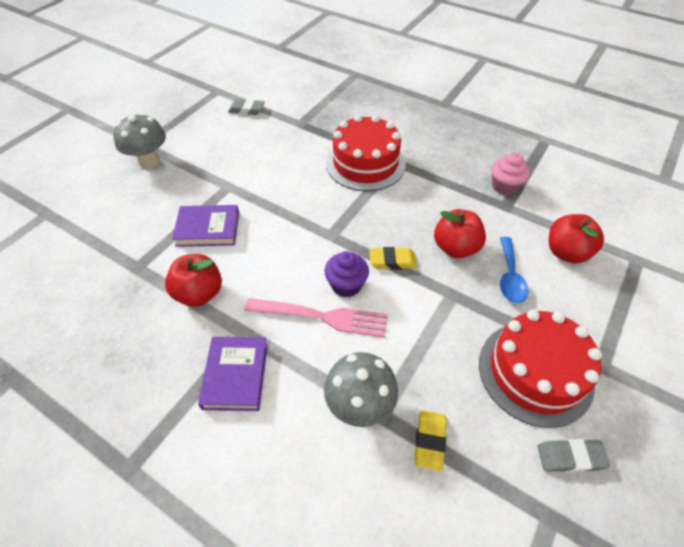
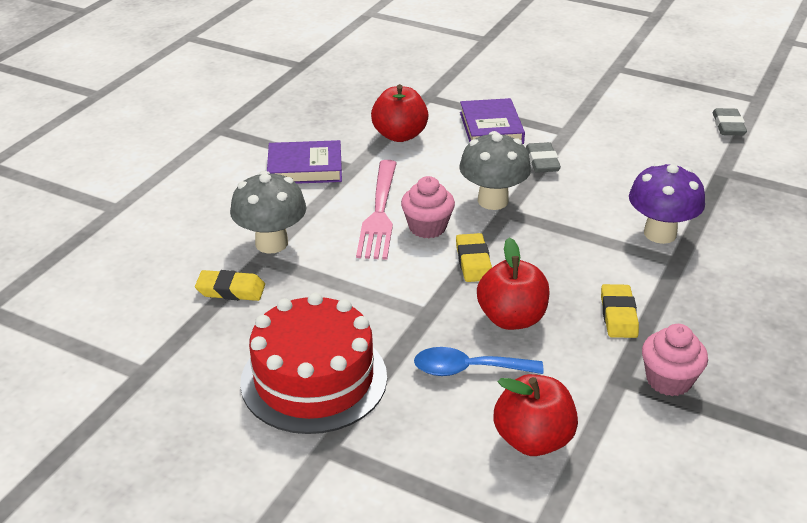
camera: 85 degrees right, 15 degrees down
(149, 161) = (588, 76): grey mushroom -> grey mushroom (492, 201)
(346, 285) = (427, 227): purple cupcake -> pink cupcake
(365, 163) = (660, 233): red cake -> purple mushroom
(449, 196) = (618, 315): none -> yellow eraser
(570, 457) = (204, 396): grey eraser -> grey eraser (542, 161)

